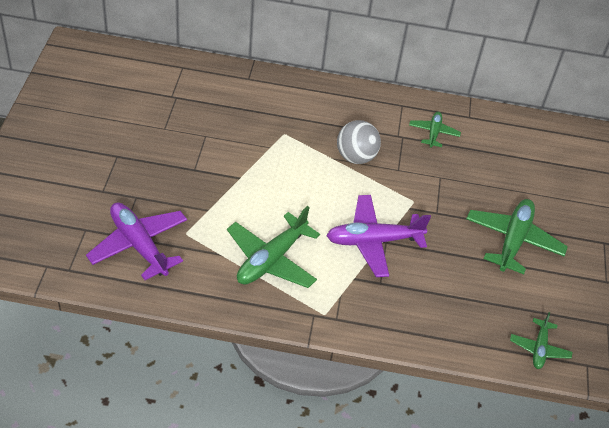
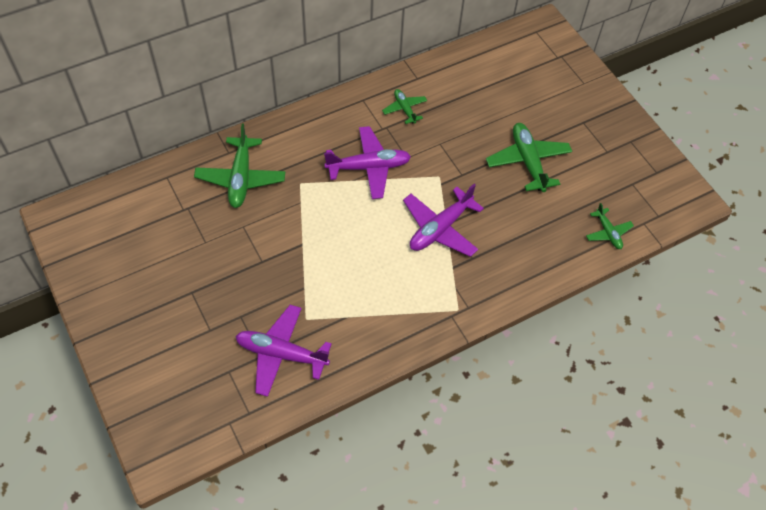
camera: 35 degrees left, 10 degrees up
(271, 259) = (385, 294): green plane -> green plane (241, 178)
(355, 157) = (368, 167): grey ball -> purple plane

